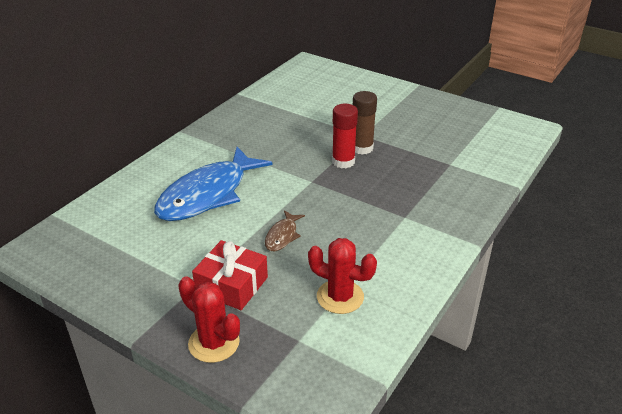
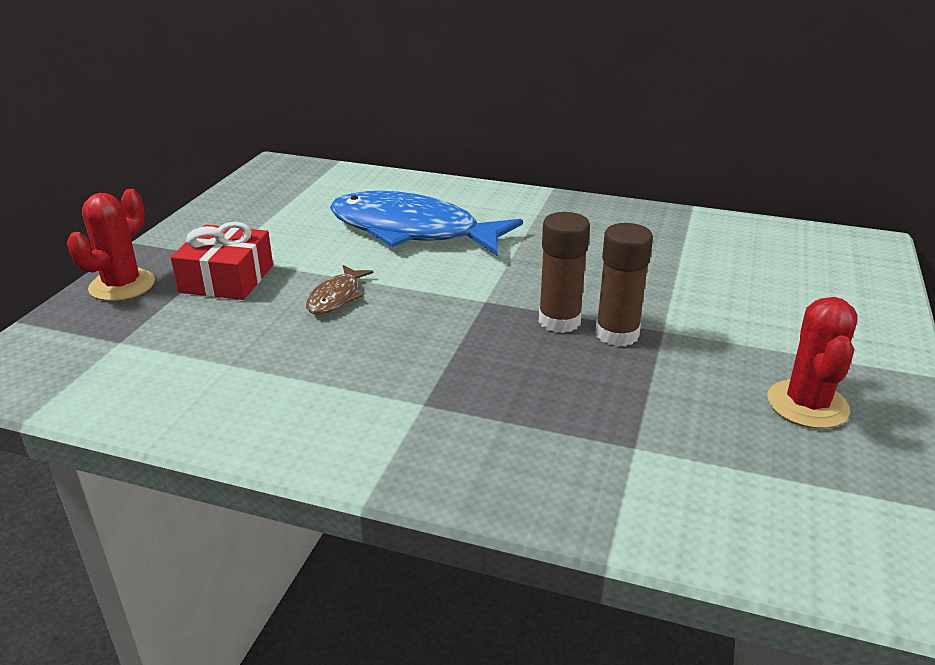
camera: 75 degrees right, 5 degrees down
(282, 236) = (336, 297): brown fish -> brown fish turned 75 degrees counterclockwise
(340, 297) = (204, 362): red cactus -> red cactus (807, 404)
(343, 162) = (559, 321): red glue stick -> brown glue stick

